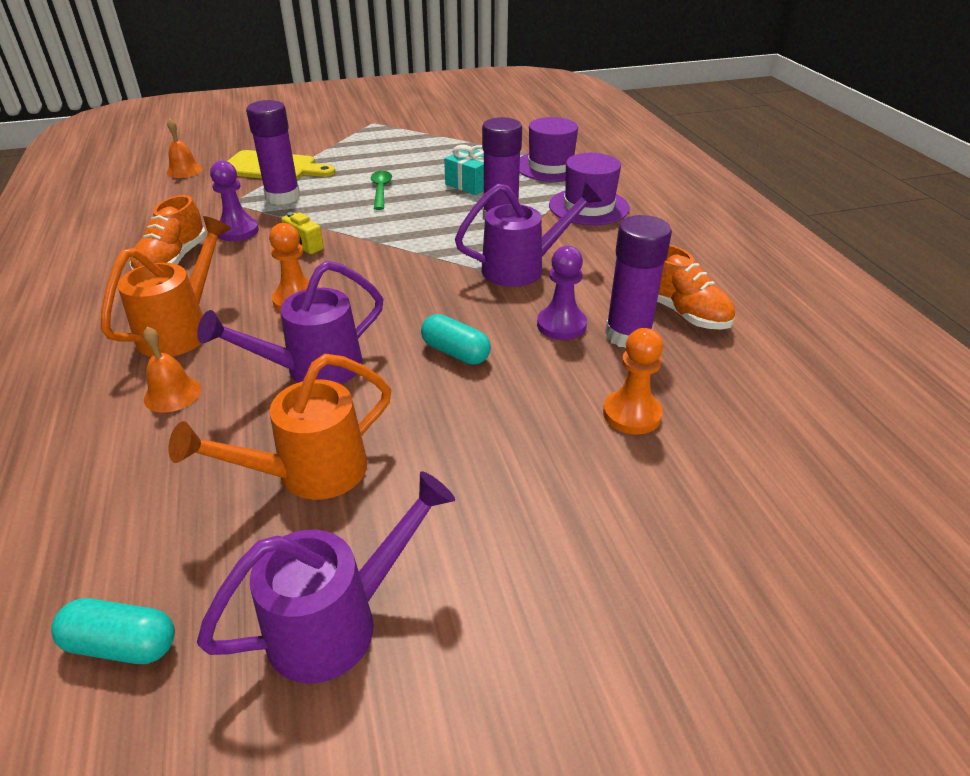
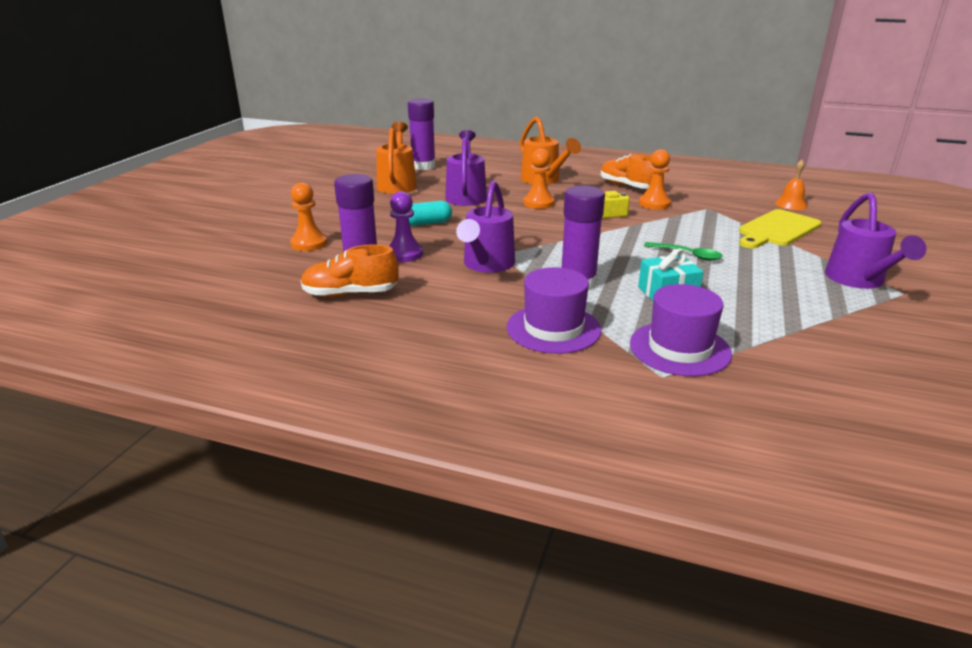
camera: 125 degrees right, 10 degrees down
(122, 644) = (371, 158): turquoise capsule -> none
(172, 394) = (489, 174): orange bell -> none
(237, 231) = (654, 204): purple pawn -> orange pawn
(283, 197) = (705, 223): purple glue stick -> purple glue stick (423, 166)
(337, 622) = (326, 177): purple watering can -> purple watering can (858, 280)

